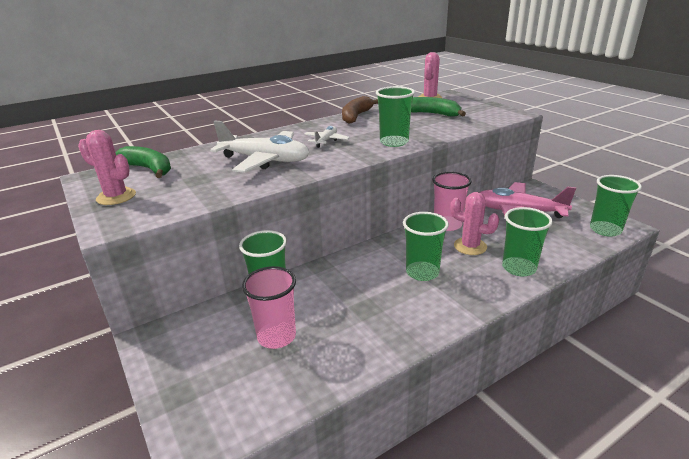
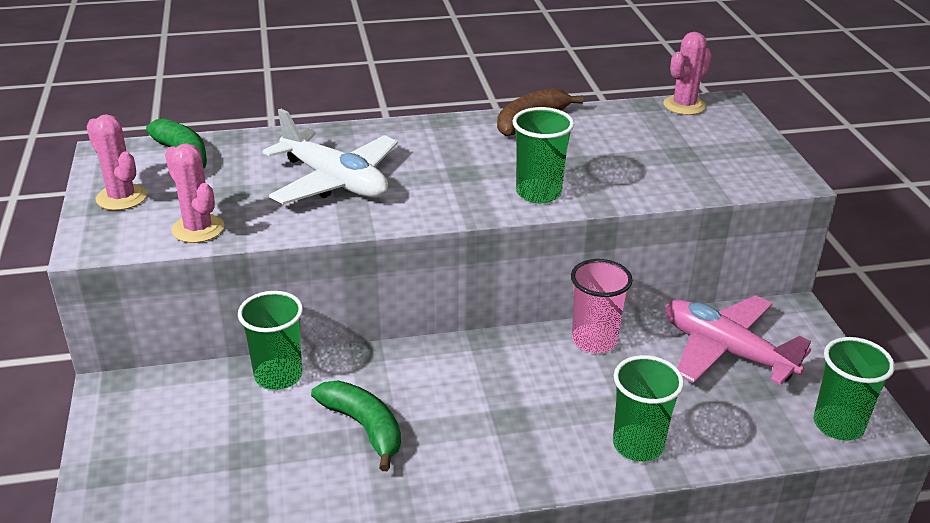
camera: 20 degrees right, 5 degrees up
(276, 336) = (250, 438): pink cup -> none
(326, 141) = (444, 164): white plane -> none
(422, 272) = (494, 408): green cup -> none
(433, 114) = (654, 146): green banana -> green banana (364, 427)
(470, 246) = (597, 388): pink cactus -> pink cactus (198, 229)

